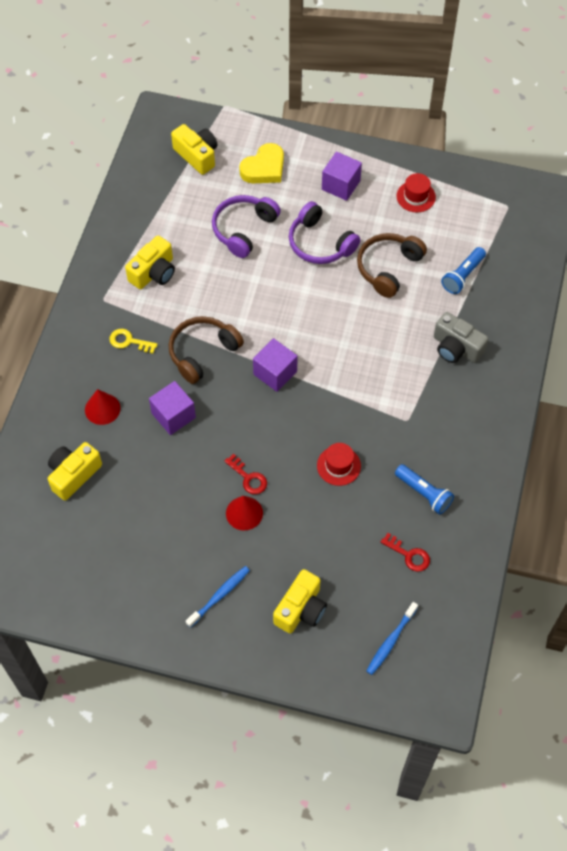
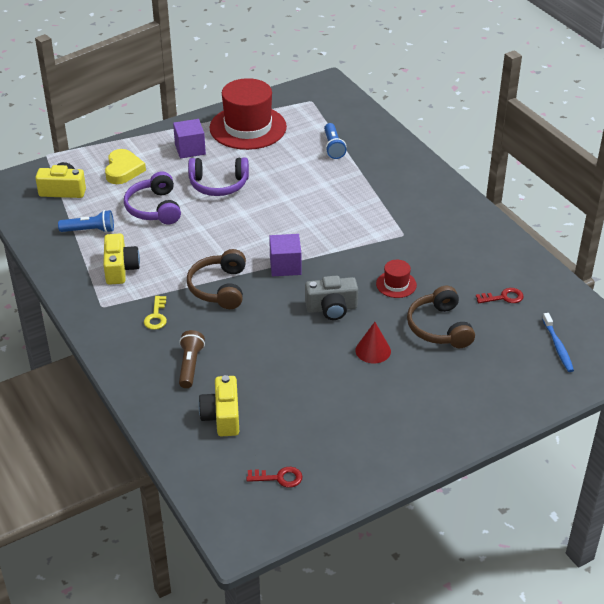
camera: 45 degrees left, 20 degrees down
(102, 409) = (190, 365): red cone -> brown flashlight
(129, 341) = (156, 316): yellow key -> yellow key turned 60 degrees counterclockwise
(173, 415) = (248, 334): purple cube -> none
(219, 596) = (422, 405): blue toothbrush -> none
(248, 477) = (348, 330): red key -> red key (279, 478)
(301, 609) = (483, 372): yellow camera -> none
(388, 268) = (282, 170): brown headphones -> brown headphones (439, 327)
(416, 196) = (248, 127): red hat -> red hat, size x2.23
(424, 493) = (466, 262): blue flashlight -> blue flashlight (89, 230)
(456, 348) = (380, 182): grey camera -> grey camera (331, 308)

